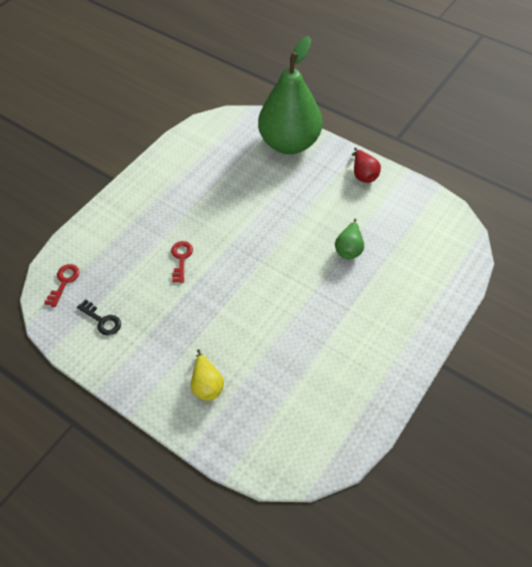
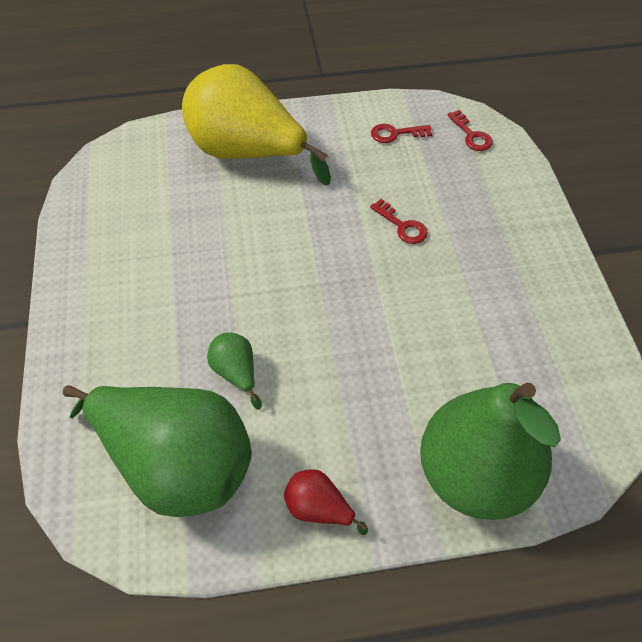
camera: 135 degrees right, 0 degrees up
(102, 320) = (395, 134): black key -> red key
(207, 384) = (247, 153): yellow pear -> yellow pear, size x2.43
(411, 230) = (176, 464): none -> green pear

